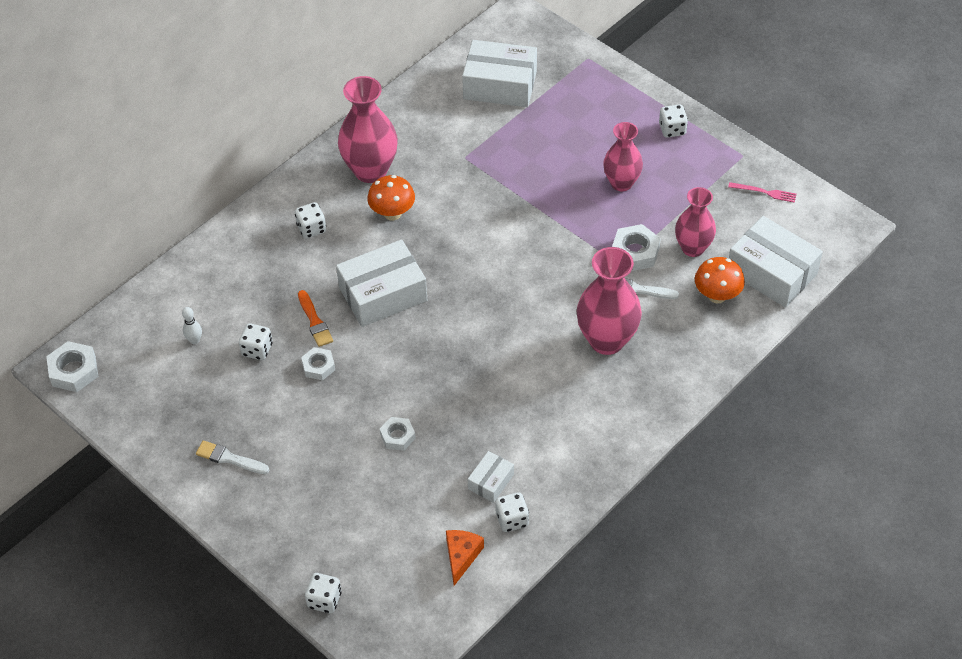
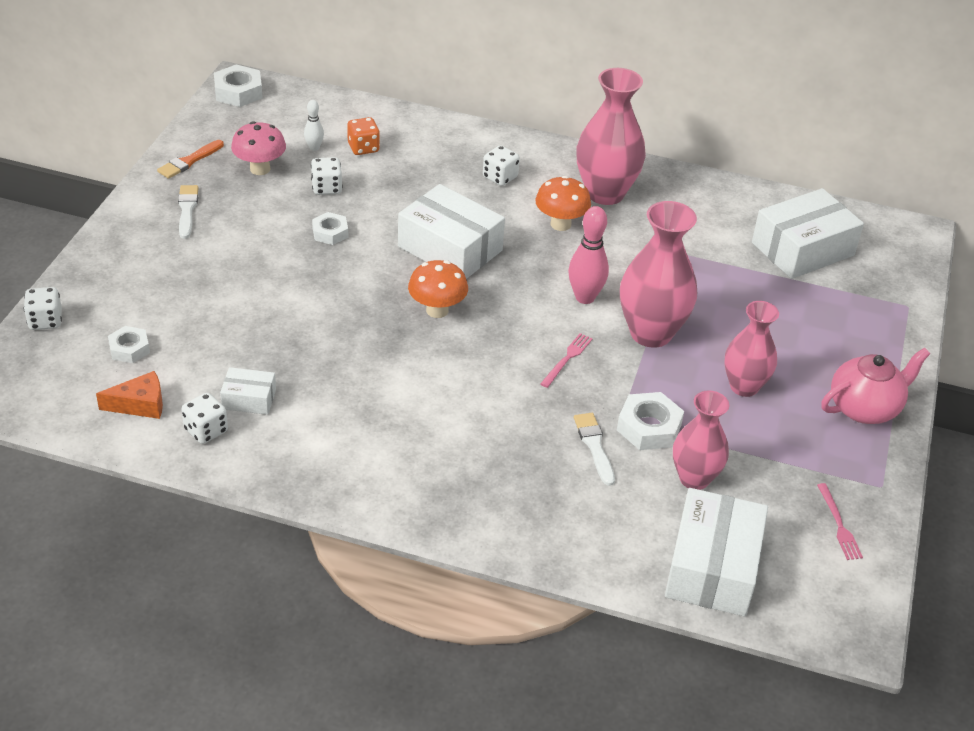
camera: 60 degrees right, 10 degrees down
(202, 389) = (260, 169): none -> pink mushroom
(216, 306) = (363, 148): none -> orange dice
(315, 321) = (385, 214): orange brush -> orange brush (189, 161)
(397, 436) = (273, 312): white nut -> white nut (129, 349)
(484, 233) = (585, 297): none -> pink bowling pin
(500, 85) = (802, 249): white box -> white box turned 75 degrees clockwise
(545, 270) = (567, 359): none -> pink fork
(606, 340) = (501, 439): pink vase -> pink vase (651, 333)
(672, 129) = (865, 408): white dice -> pink teapot
(717, 296) = (636, 522): orange mushroom -> orange mushroom (437, 310)

